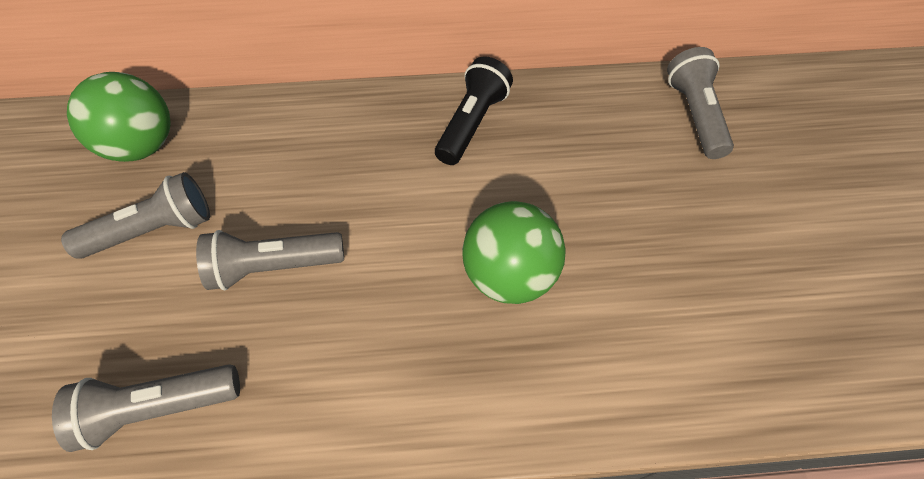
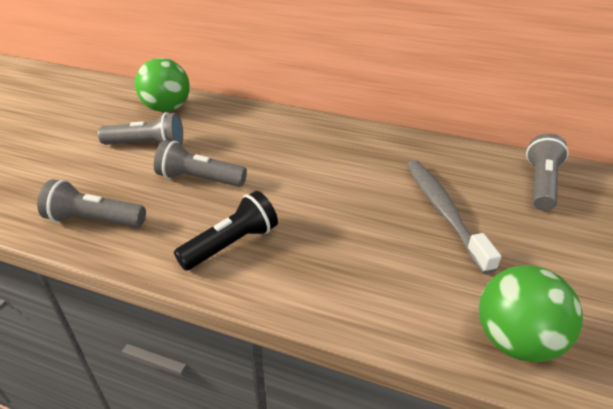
camera: 25 degrees right, 20 degrees down
(472, 123) = (368, 147): black flashlight -> black flashlight (231, 244)
(509, 275) = (342, 227): green ball -> green ball (516, 340)
(611, 201) = (443, 211): none -> grey toothbrush

